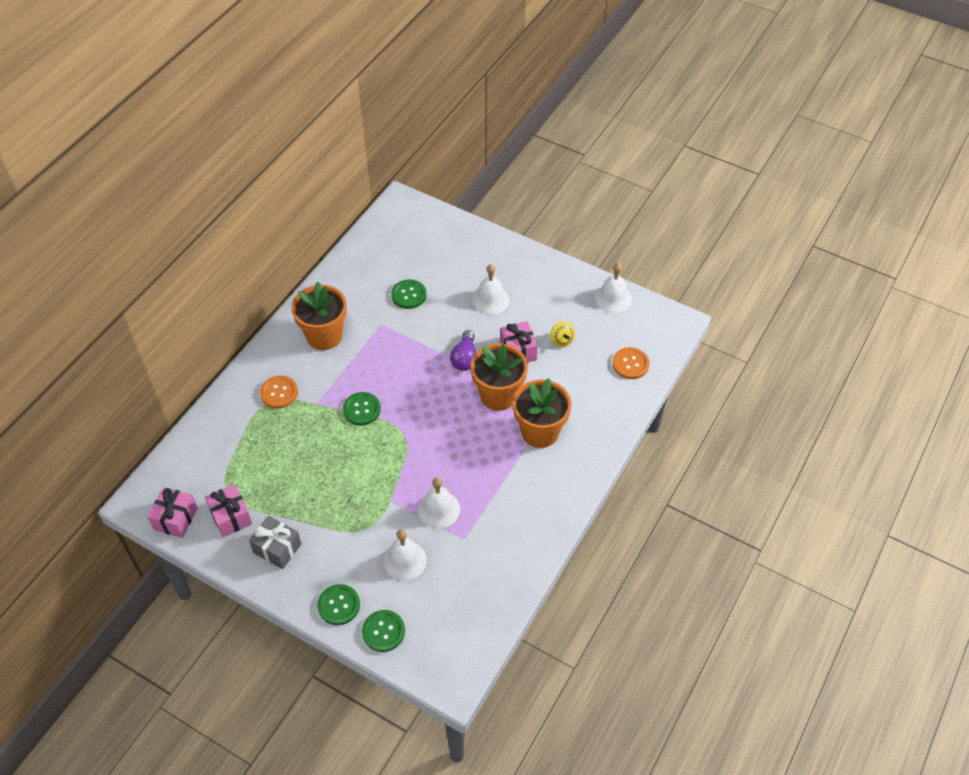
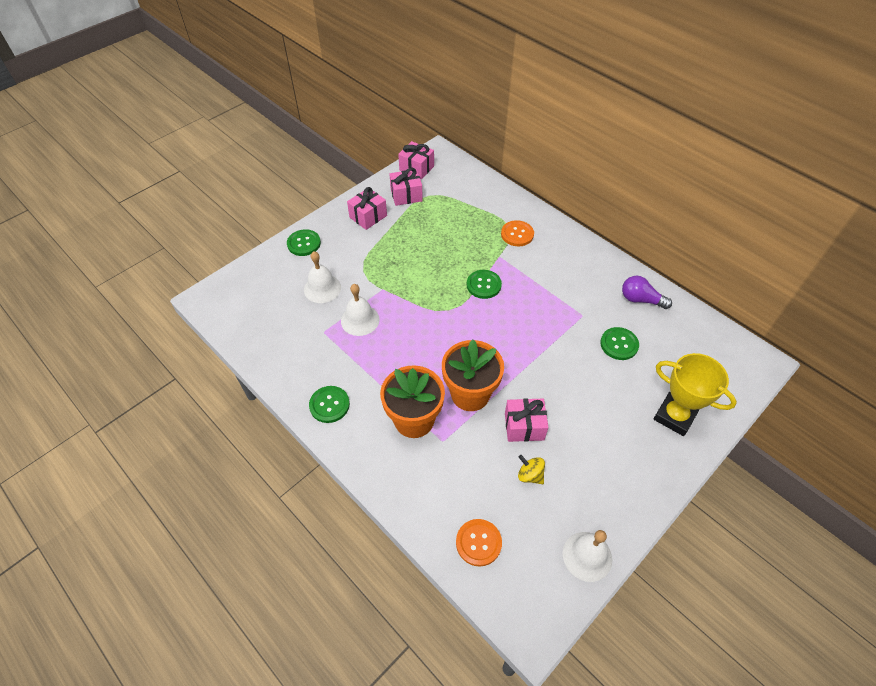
camera: 105 degrees right, 0 degrees up
(277, 548) = (368, 216): grey gift -> pink gift
(324, 336) = (575, 271): orange flower pot -> none
(383, 631) = (269, 265): green button -> green button (329, 405)
(465, 358) = (525, 375): purple light bulb -> purple light bulb (640, 300)
(473, 255) = (674, 416): none -> yellow trophy
(490, 300) = (602, 417): white bell -> none
(561, 340) = (530, 475): yellow spinning top -> yellow spinning top turned 45 degrees clockwise

